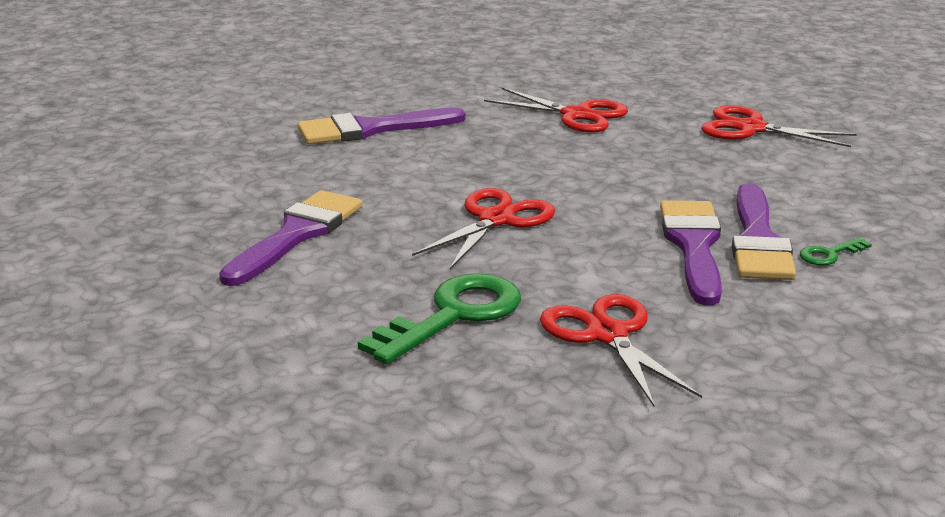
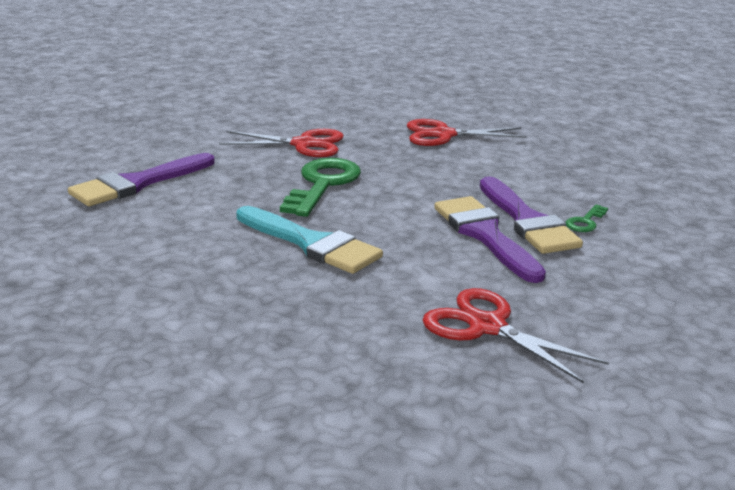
camera: 25 degrees left, 0 degrees up
(296, 235) = (141, 294): purple brush -> none
(453, 315) = (346, 339): green key -> green key (322, 184)
(496, 220) = (311, 244): red scissors -> turquoise brush

